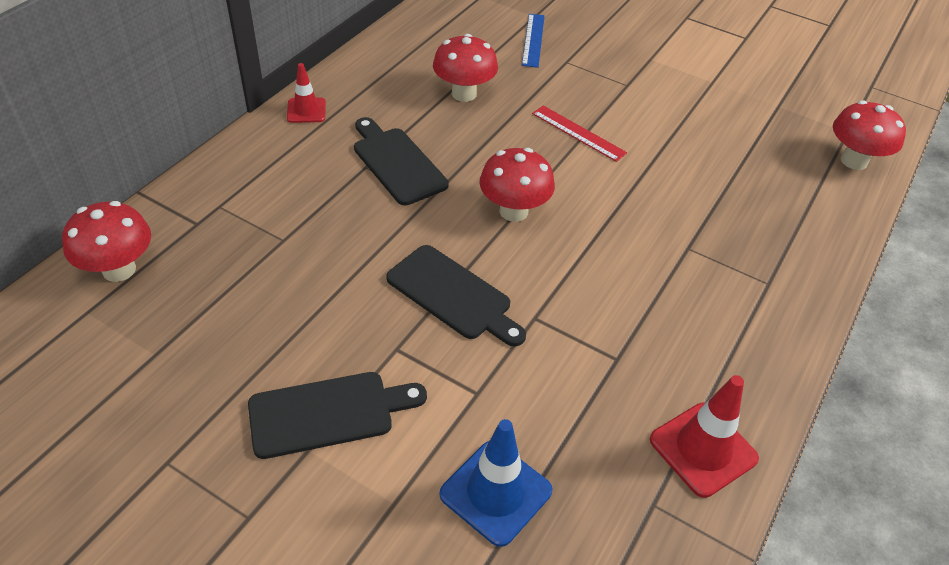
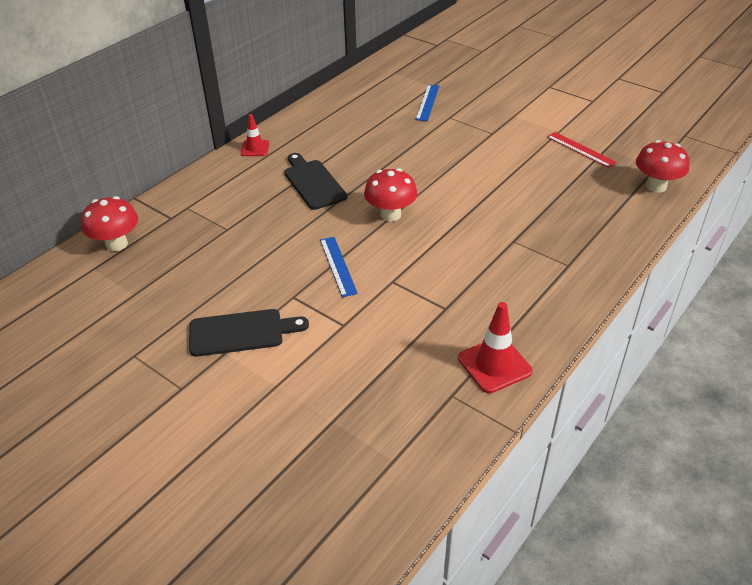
camera: 10 degrees right, 5 degrees down
(453, 295) = (337, 266): black cutting board -> blue ruler
(464, 94) = (369, 138): red mushroom -> none
(496, 492) = (345, 383): blue traffic cone -> none
(578, 133) = (448, 165): red ruler -> red ruler (580, 149)

